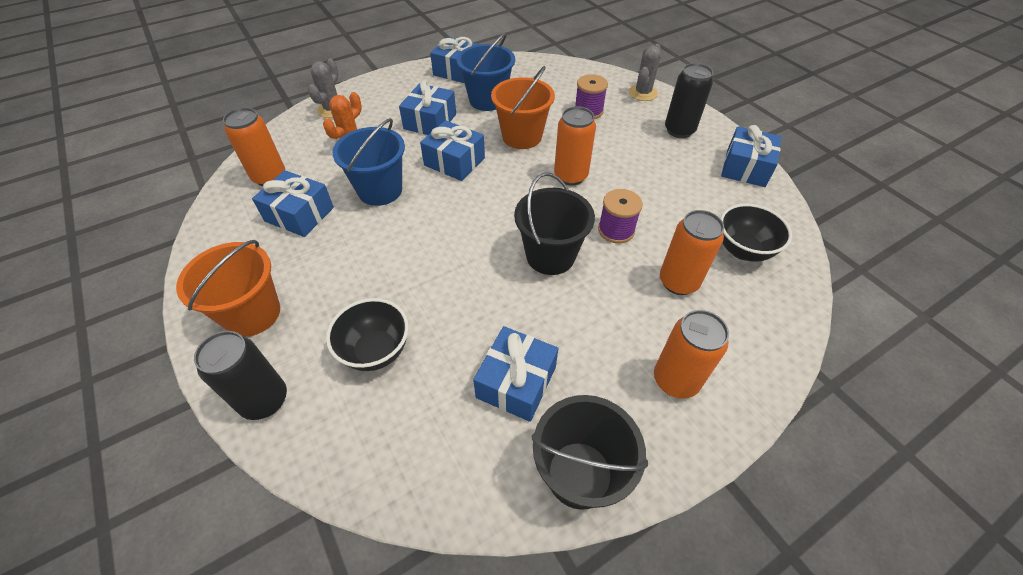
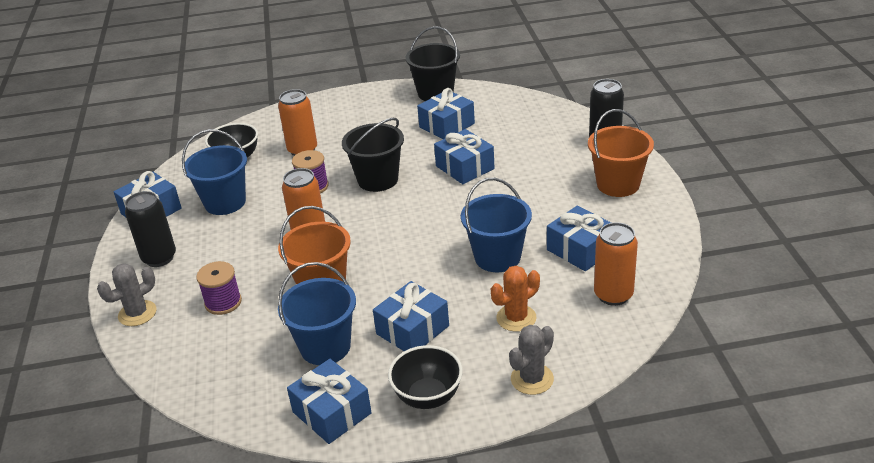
camera: 155 degrees left, 15 degrees down
(376, 351) = (529, 151): black bowl -> black bowl (428, 397)
(454, 161) = (410, 272): blue gift -> blue gift (465, 167)
(675, 380) = (354, 112): orange can -> none
(687, 191) = (225, 202): none -> blue bucket

